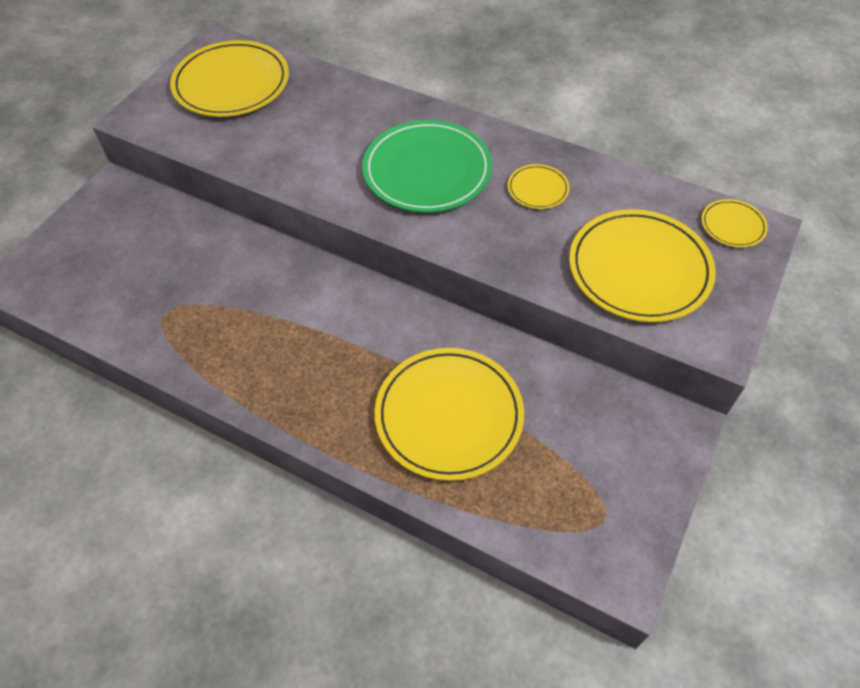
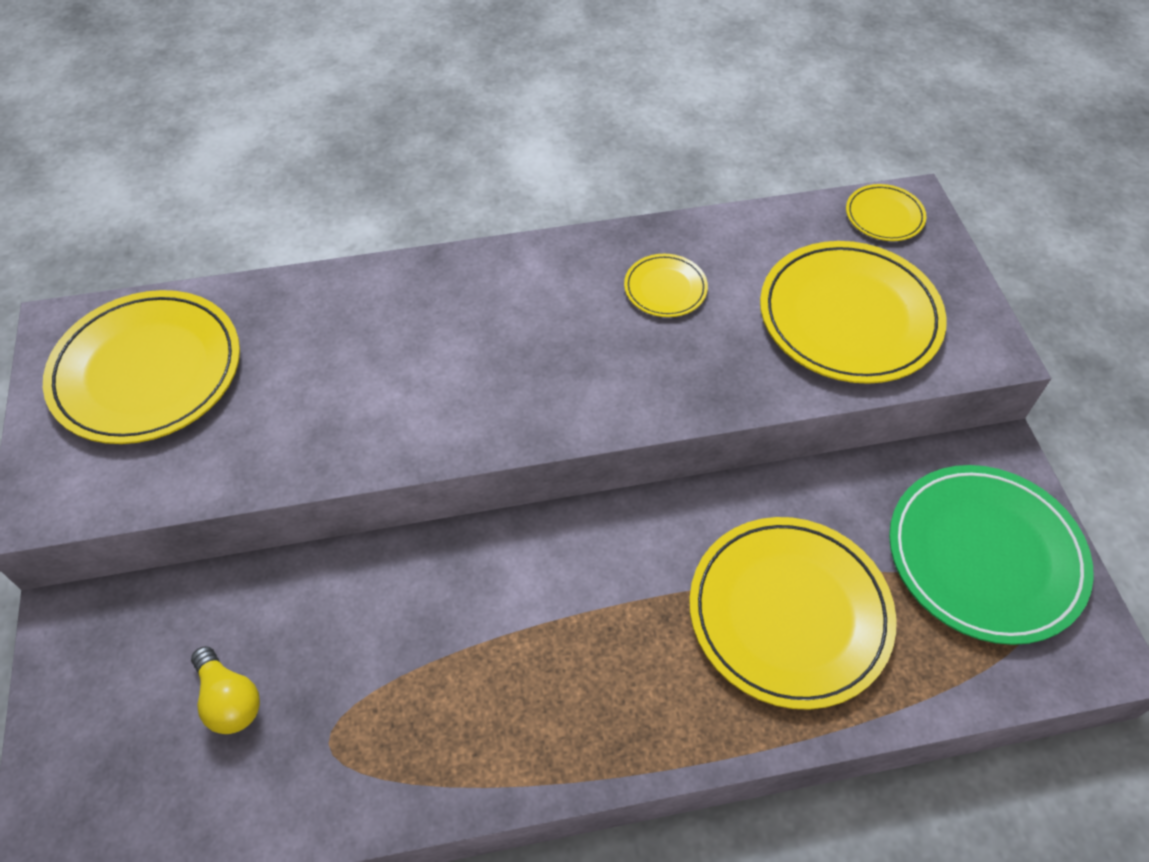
camera: 40 degrees left, 0 degrees up
(143, 264) = (229, 700): none -> yellow light bulb
(427, 171) = (523, 339): green plate -> green plate (985, 556)

